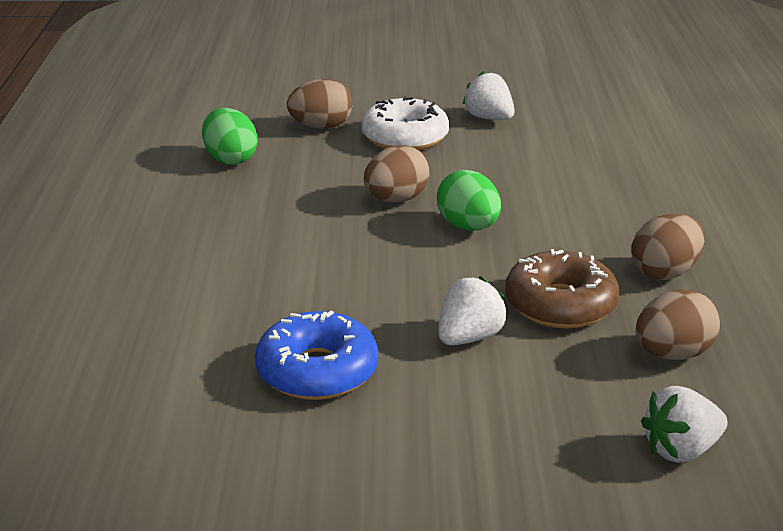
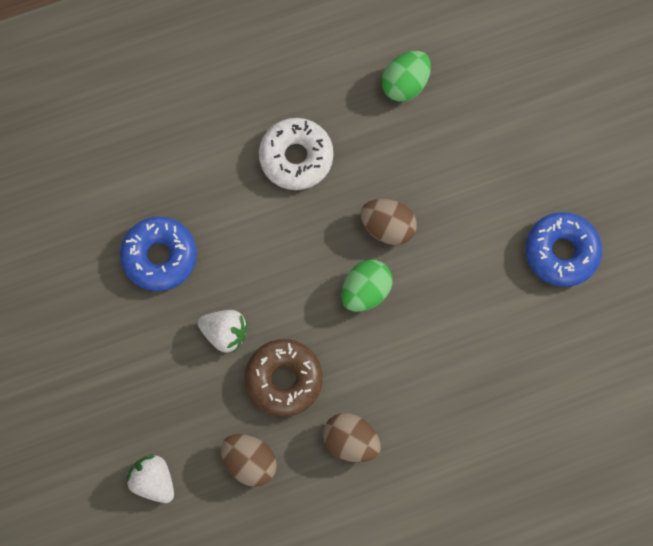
camera: 70 degrees right, 45 degrees up
(321, 127) = (488, 126): brown egg -> none
(405, 137) = (495, 197): white donut -> white donut (296, 157)
(489, 118) = (561, 252): white strawberry -> blue donut

